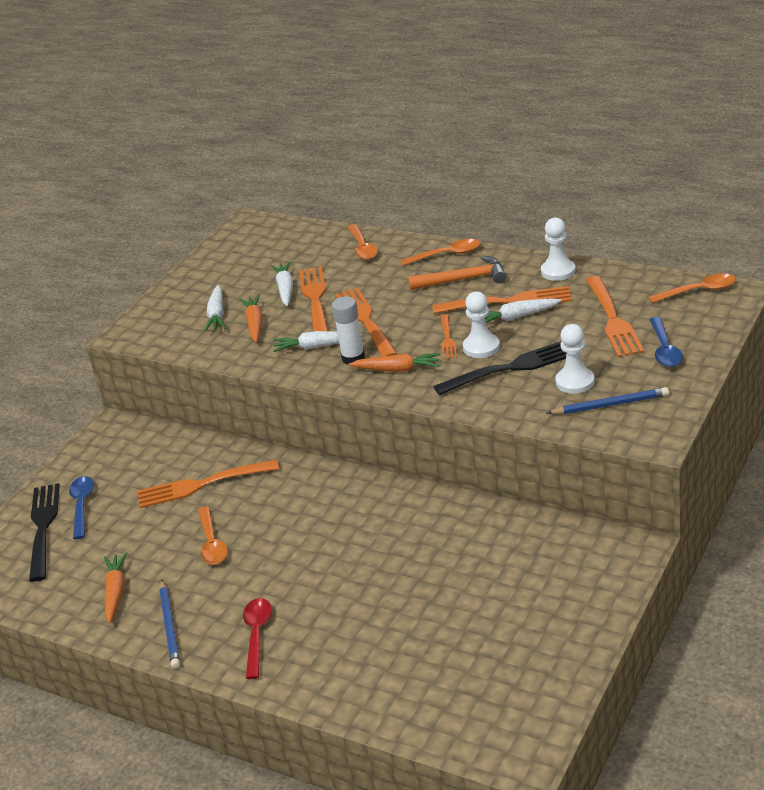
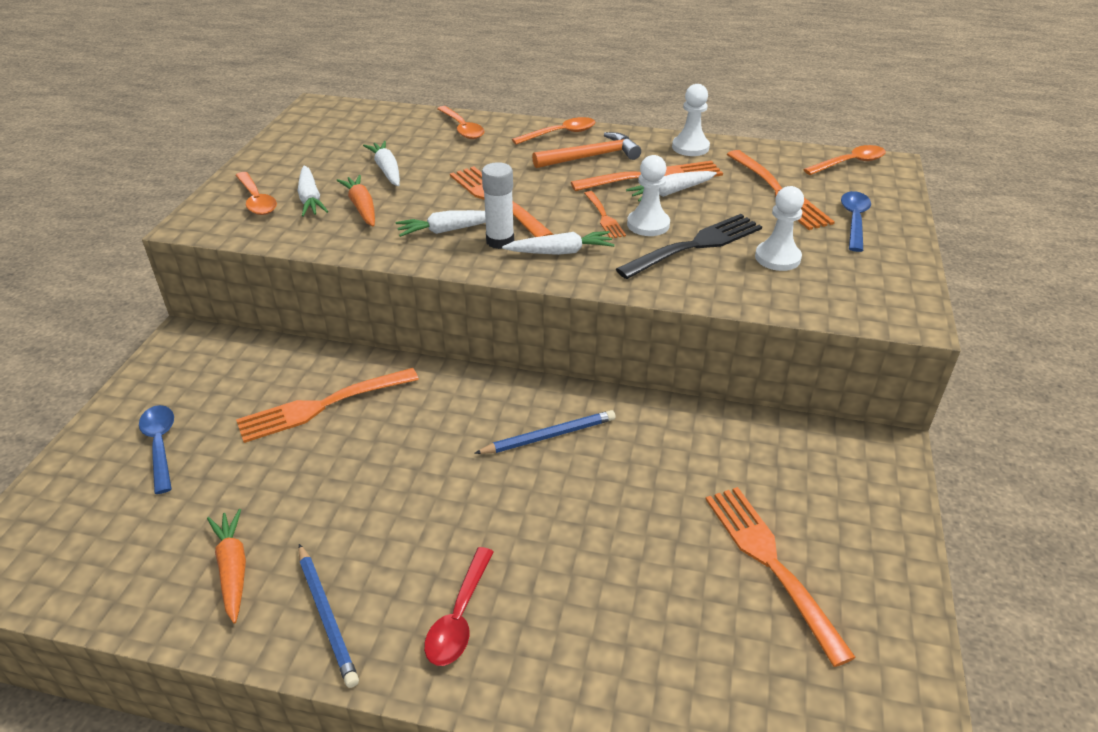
camera: 20 degrees left, 5 degrees up
(43, 528) = (107, 481): black fork -> none
(212, 543) = (357, 484): orange spoon -> orange spoon (256, 200)
(257, 635) = (459, 617): red spoon -> red spoon turned 150 degrees counterclockwise
(316, 300) = (428, 180): orange fork -> orange fork (772, 564)
(397, 369) = (560, 252): orange carrot -> white carrot
(610, 405) = (833, 281): blue pencil -> blue pencil (549, 436)
(664, 349) = (854, 220): blue spoon -> blue spoon turned 150 degrees counterclockwise

